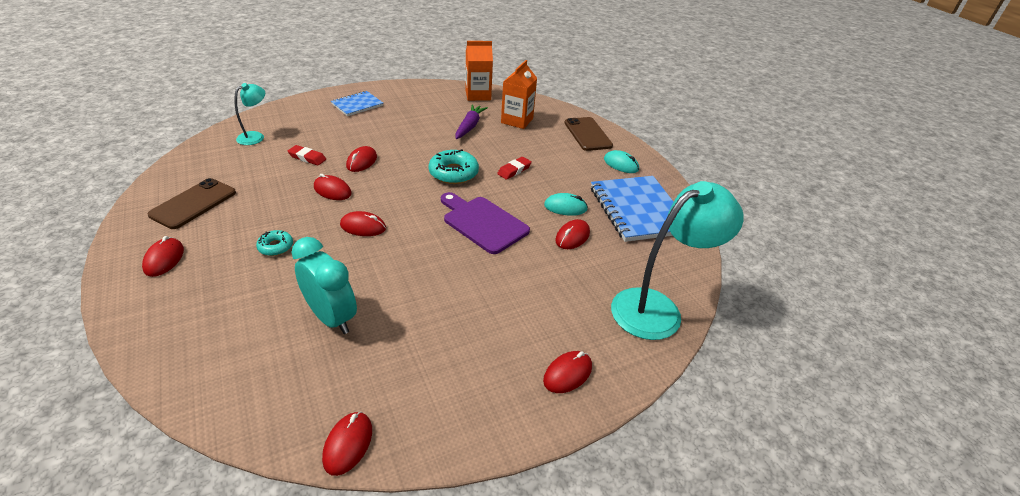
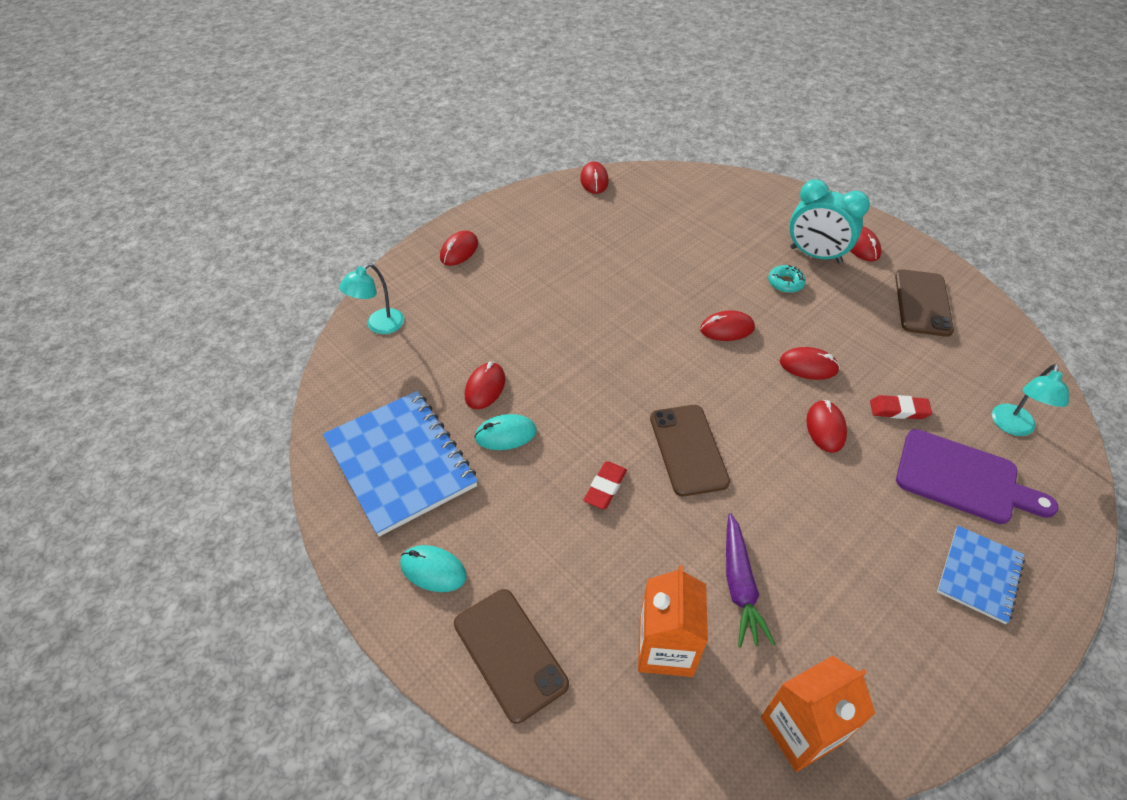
camera: 165 degrees right, 10 degrees up
(331, 317) = (672, 241): turquoise clock -> turquoise clock (815, 255)
(453, 173) = (688, 449): turquoise donut -> brown phone
(483, 223) = (600, 375): purple cutting board -> purple cutting board (963, 478)
(657, 308) = (379, 326): turquoise lamp -> turquoise lamp, size x0.50

